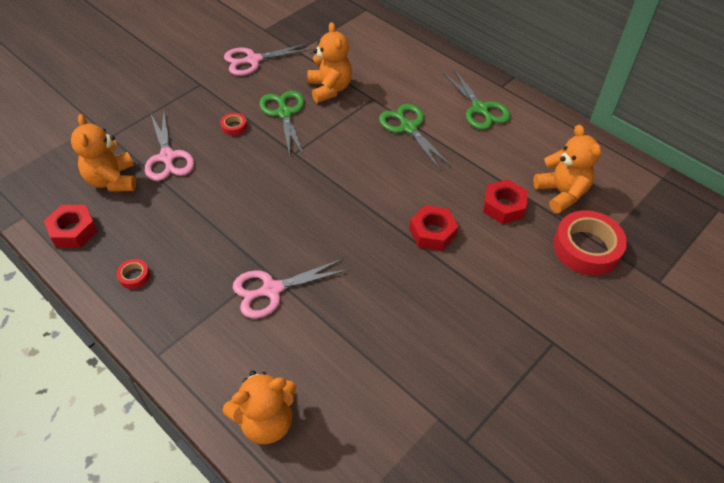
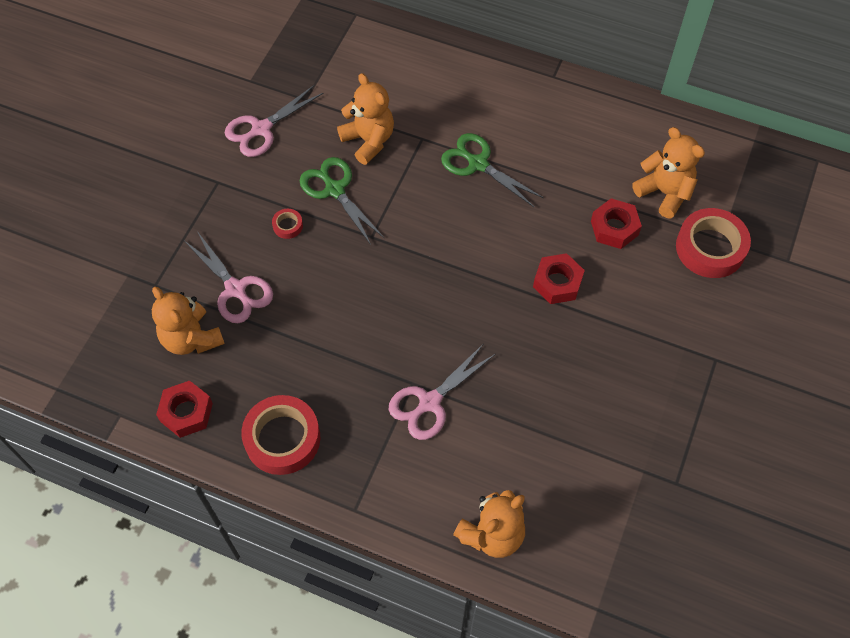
camera: 20 degrees left, 10 degrees up
(134, 276) = (282, 438): red tape -> red tape, size x2.28
(480, 109) = (543, 114): green scissors -> none

